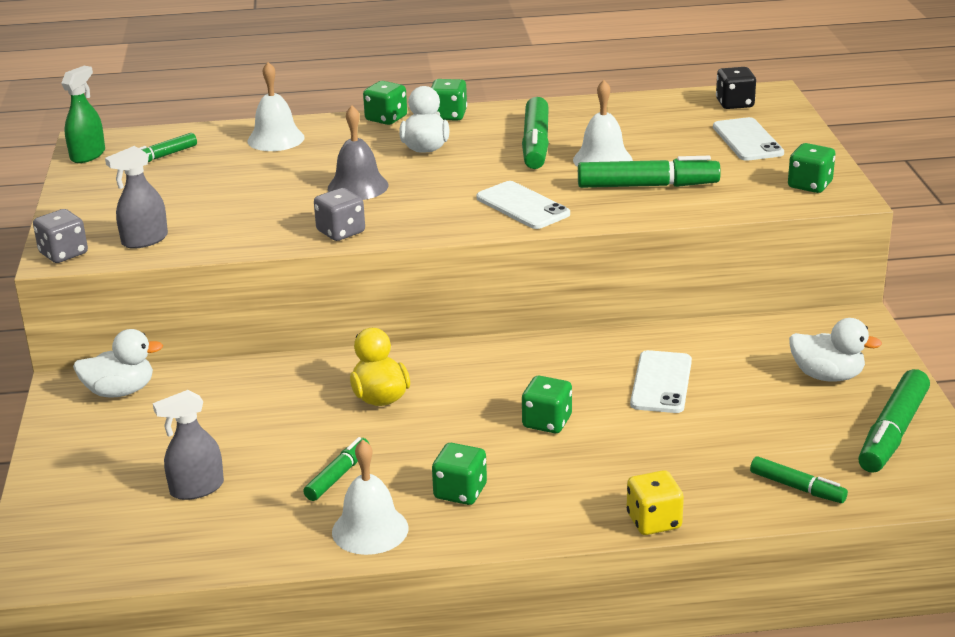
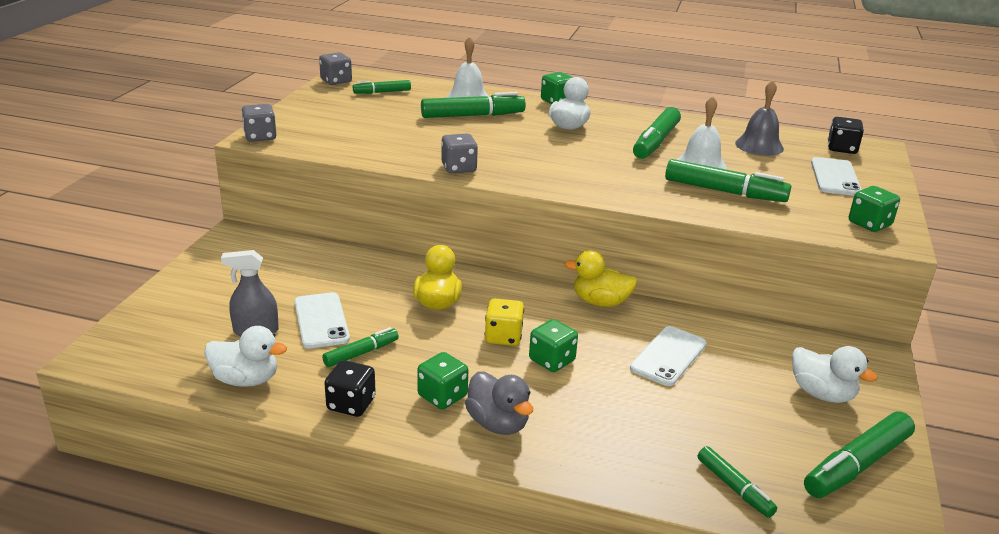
camera: 20 degrees right, 0 degrees up
(88, 155) = (336, 81): green spray bottle -> grey dice
(120, 391) = (265, 247): white duck -> white duck (246, 380)
(145, 240) = (320, 141): grey spray bottle -> none
(301, 161) = (473, 116): none -> green marker
(358, 186) = (498, 141): grey bell -> grey bell (759, 146)
(370, 530) = (351, 404): white bell -> black dice
(448, 115) = (604, 109): green dice -> none
(522, 206) = (611, 183): white phone -> white phone (321, 320)
(537, 500) = (498, 423): none -> grey duck
(555, 346) = (600, 302): none -> yellow duck
(654, 521) = (584, 475): yellow dice -> yellow dice (503, 337)

